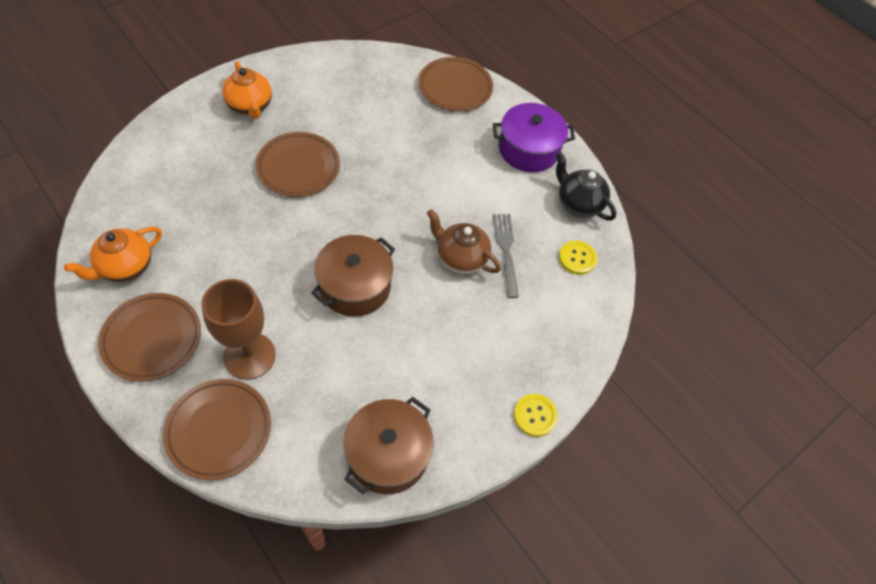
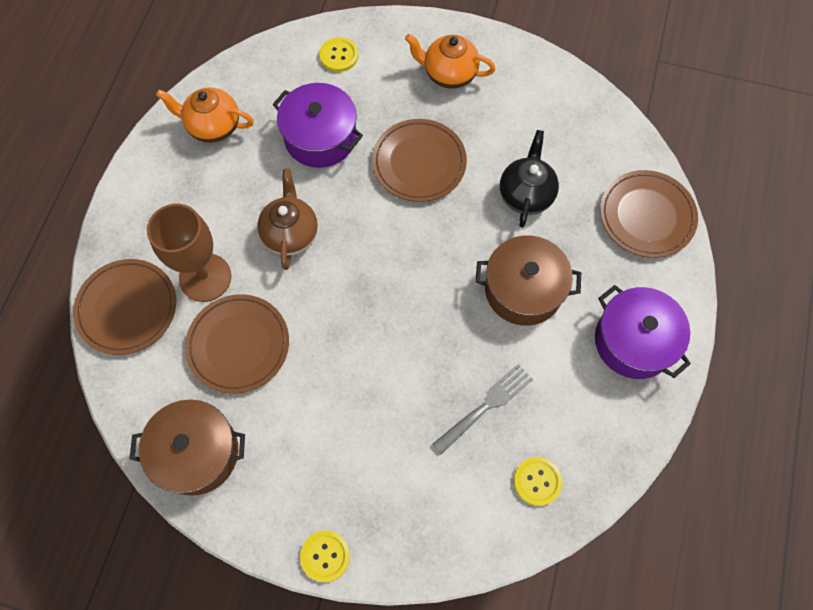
camera: 60 degrees right, 10 degrees up
(152, 338) = (167, 198): brown plate -> brown plate (238, 345)
(161, 153) = (339, 55): none -> yellow button
(214, 207) = (320, 137): none -> purple pot
(250, 107) = (449, 74): orange teapot -> orange teapot turned 75 degrees clockwise
(355, 286) = (334, 304): brown pot -> brown pot (523, 290)
(460, 258) = (441, 371): brown teapot -> brown teapot (290, 234)
(578, 204) = (608, 437): black teapot -> black teapot (526, 194)

